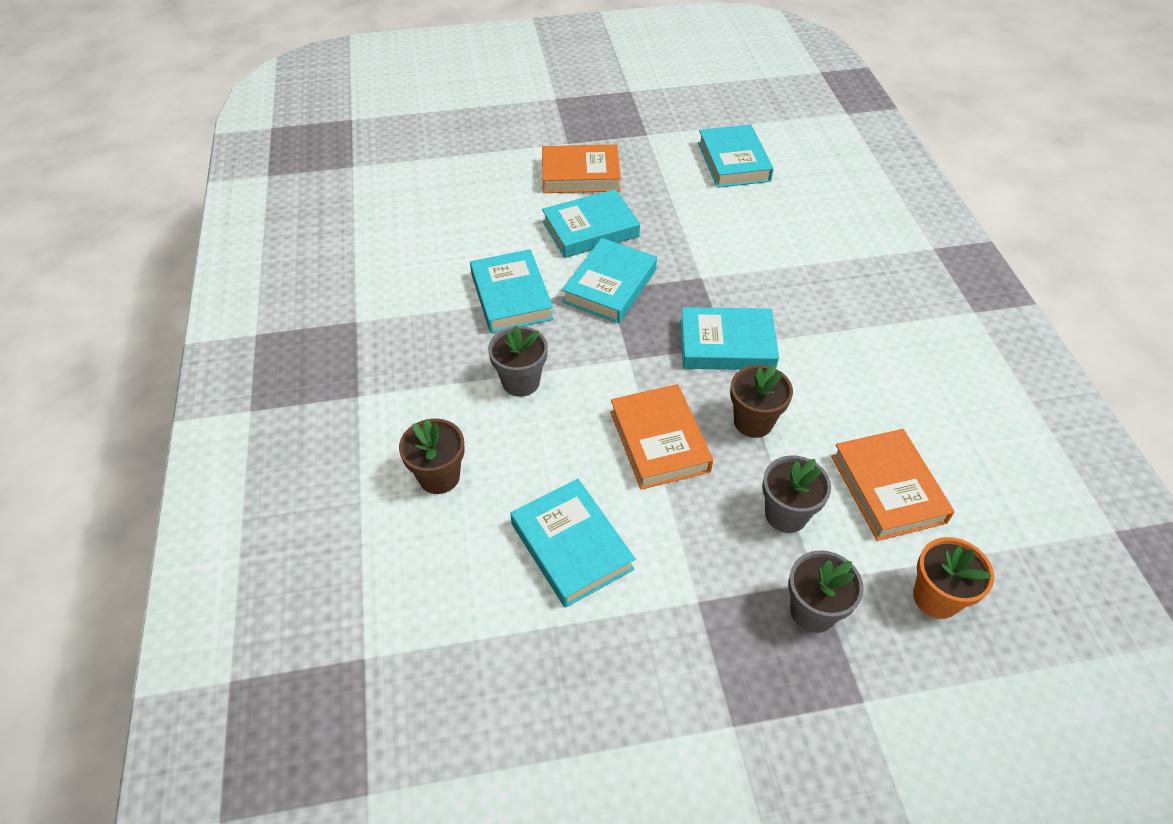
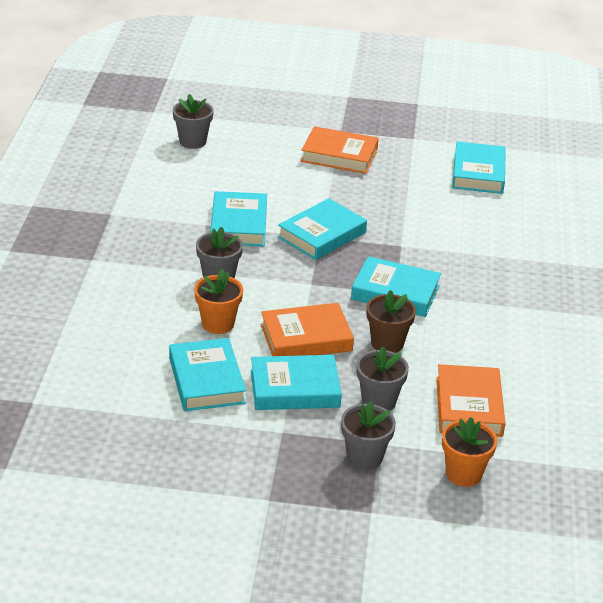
camera: 15 degrees right, 15 degrees down
(413, 196) = (192, 142): none -> grey flower pot
(439, 476) = (129, 319): brown flower pot -> none
(548, 451) = (218, 324): none -> orange flower pot
(590, 229) = (327, 194): turquoise book -> turquoise book (295, 389)
(659, 441) = (306, 338): orange book -> orange book turned 75 degrees clockwise

